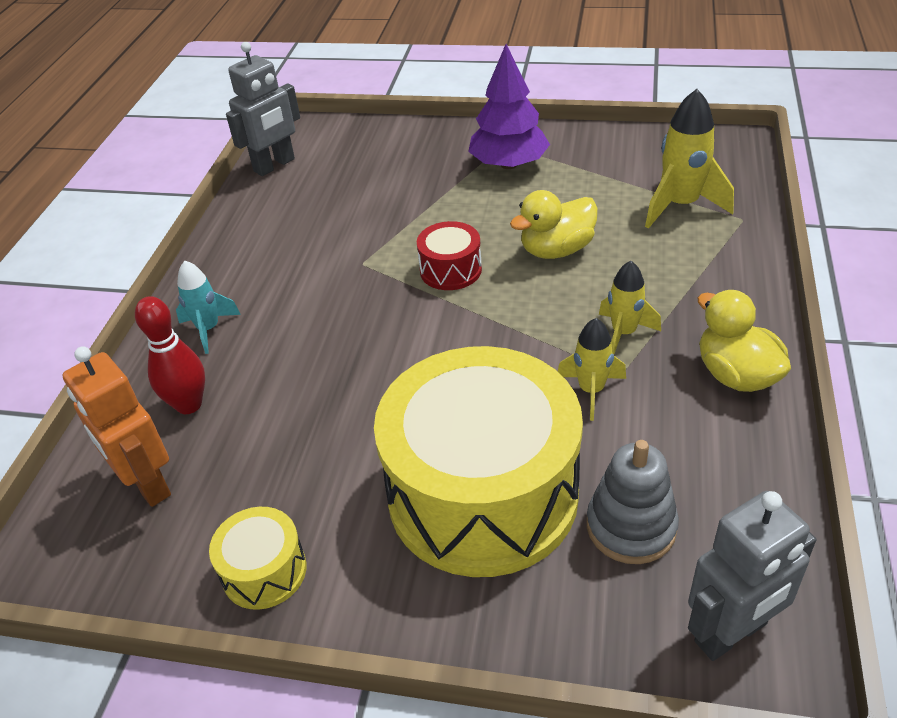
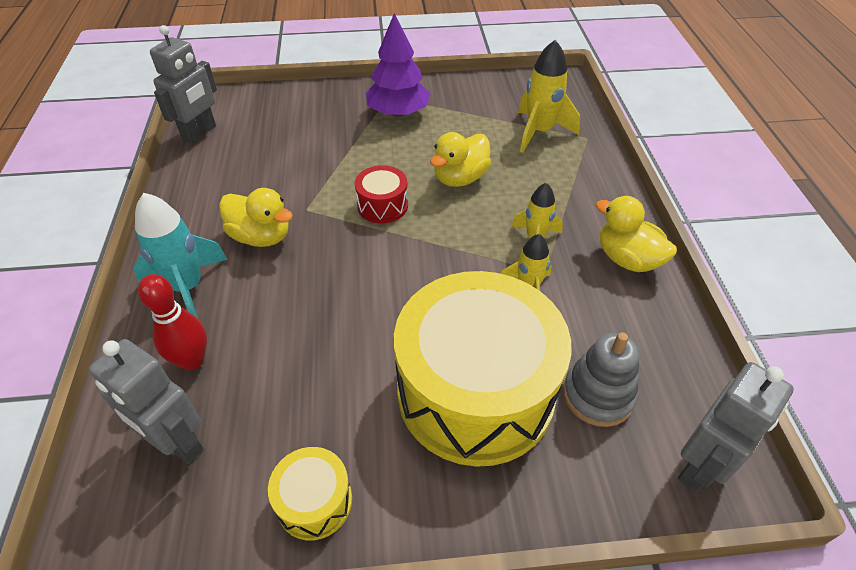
camera: 20 degrees left, 5 degrees up
(147, 484) = (176, 443): orange robot -> grey robot
(209, 329) = (188, 287): turquoise rocket -> turquoise rocket, size x1.60
(303, 286) = (261, 236): none -> yellow duck

